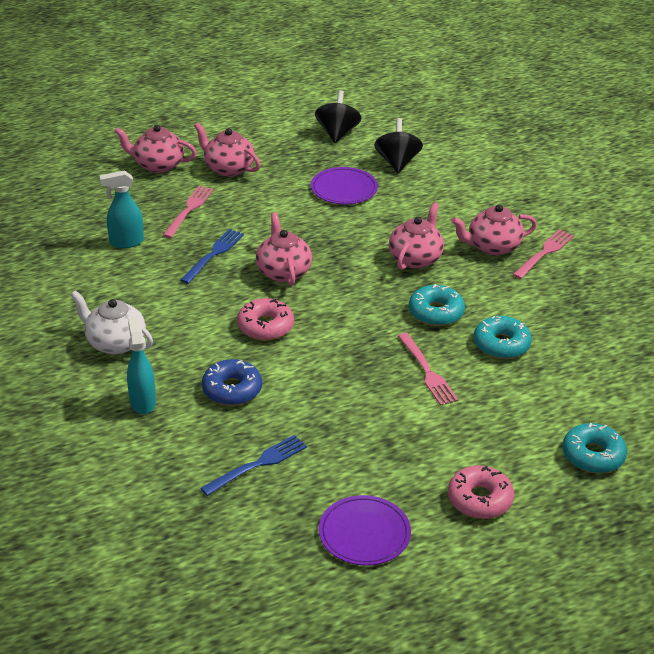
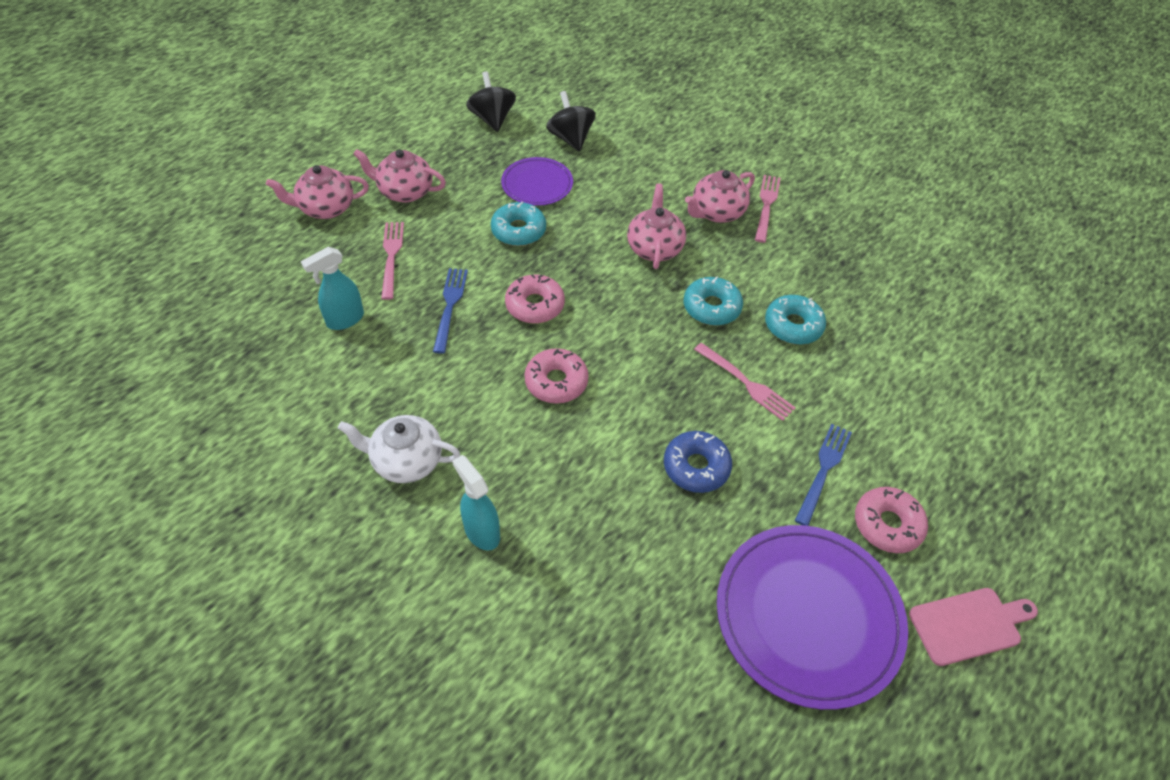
camera: 25 degrees left, 15 degrees up
(232, 389) = (568, 478): blue donut -> blue donut (696, 467)
(257, 464) = (651, 569): blue fork -> blue fork (823, 470)
(283, 272) = (535, 305): pink teapot -> pink donut
(364, 533) = (808, 616): purple plate -> purple plate, size x1.82
(500, 584) = (969, 625): none -> pink cutting board
(593, 455) = (950, 429): turquoise donut -> turquoise donut (518, 231)

